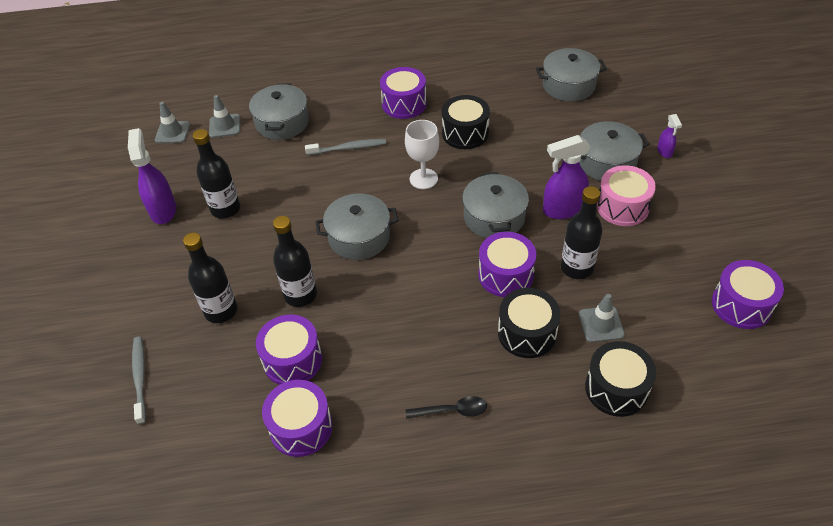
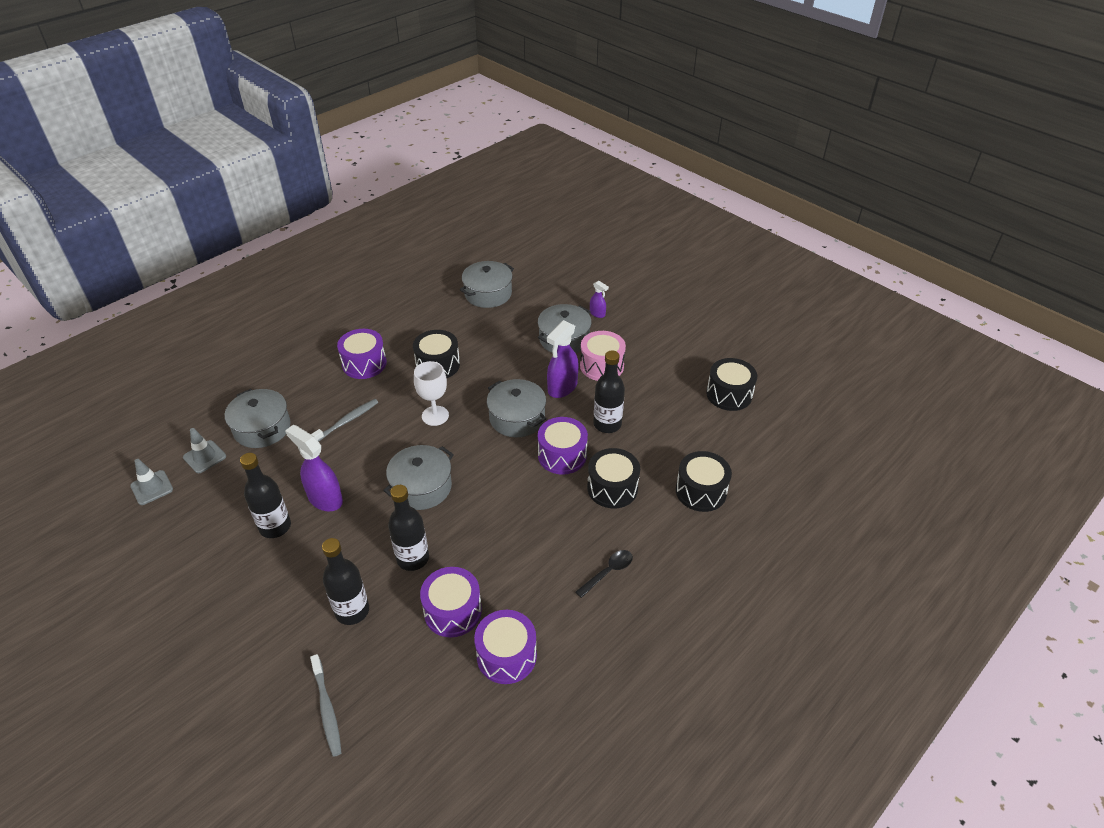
camera: 40 degrees left, 5 degrees down
(140, 378) = (327, 709): grey toothbrush -> grey toothbrush turned 150 degrees counterclockwise
(163, 210) = (210, 560): purple spray bottle -> purple spray bottle (325, 499)
(601, 324) = (655, 454): grey traffic cone -> none
(741, 305) = (729, 394): purple drum -> black drum

